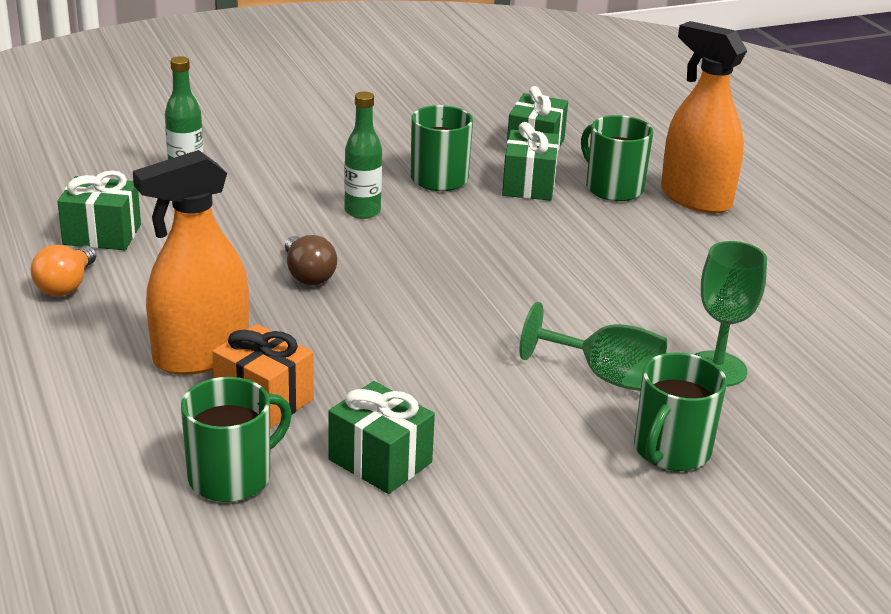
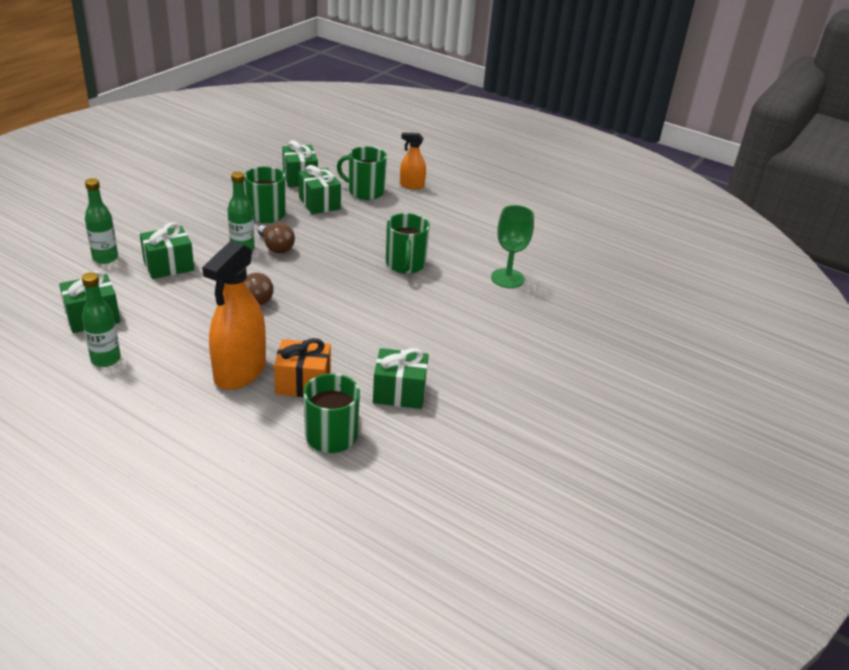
camera: 35 degrees left, 5 degrees up
(66, 285) = (106, 359): orange light bulb -> green bottle
(250, 204) = (168, 266): none -> green gift
(409, 222) = (276, 247): none -> brown light bulb
(605, 377) = (462, 302): green goblet -> none
(671, 451) = (527, 330): green mug -> green mug (405, 264)
(695, 198) = (411, 185): orange spray bottle -> orange spray bottle, size x0.53

